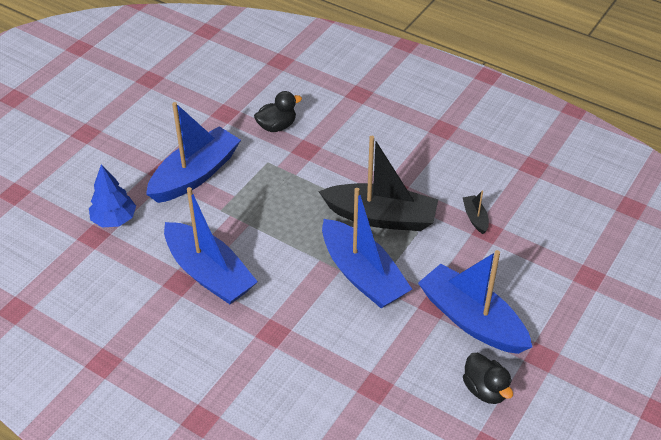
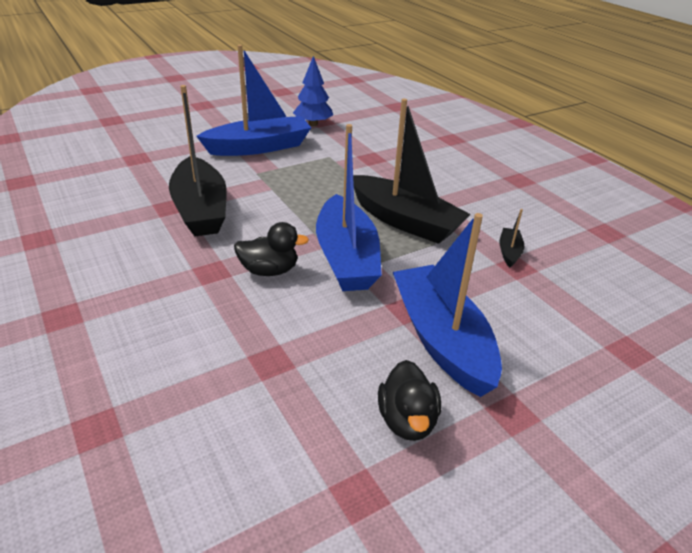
camera: 25 degrees right, 10 degrees down
(114, 220) = (164, 154): blue tree -> blue tree (313, 124)
(209, 273) = (200, 209): blue boat -> black boat
(277, 126) = (358, 138): black duck -> black duck (269, 271)

